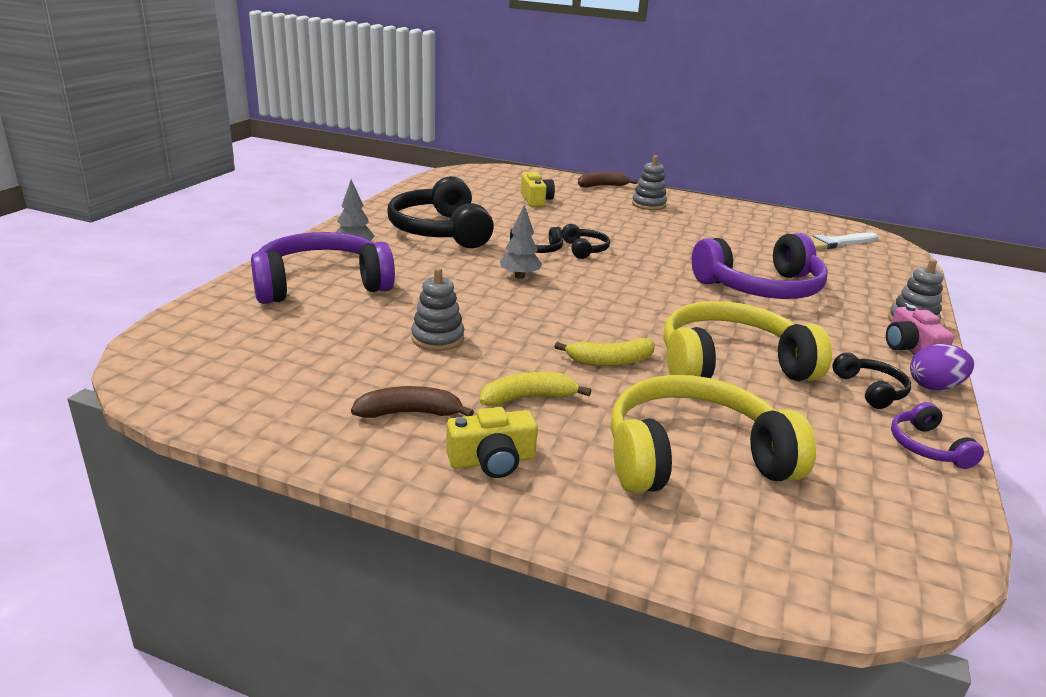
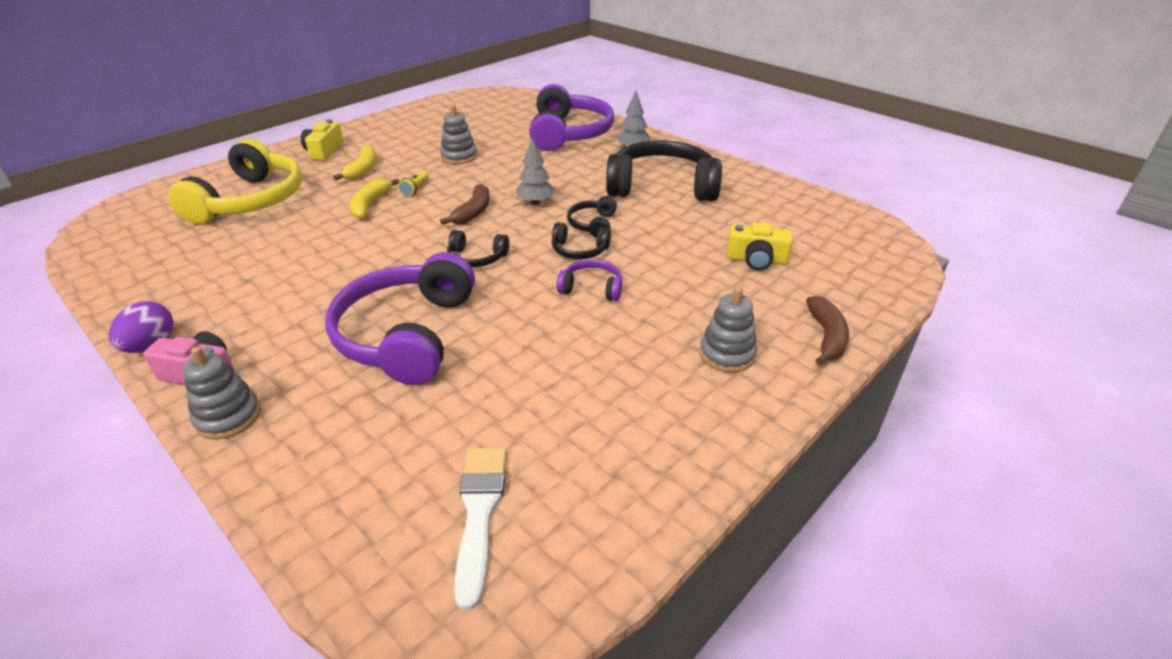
camera: 115 degrees right, 10 degrees up
(410, 413) = (387, 139): brown banana -> brown banana (473, 212)
(548, 344) = (415, 189): none -> yellow flashlight
(730, 365) = (309, 251): yellow headphones -> none
(870, 390) = (198, 304): black headphones -> black headphones (476, 258)
(927, 447) = (126, 290): purple headphones -> purple headphones (592, 288)

